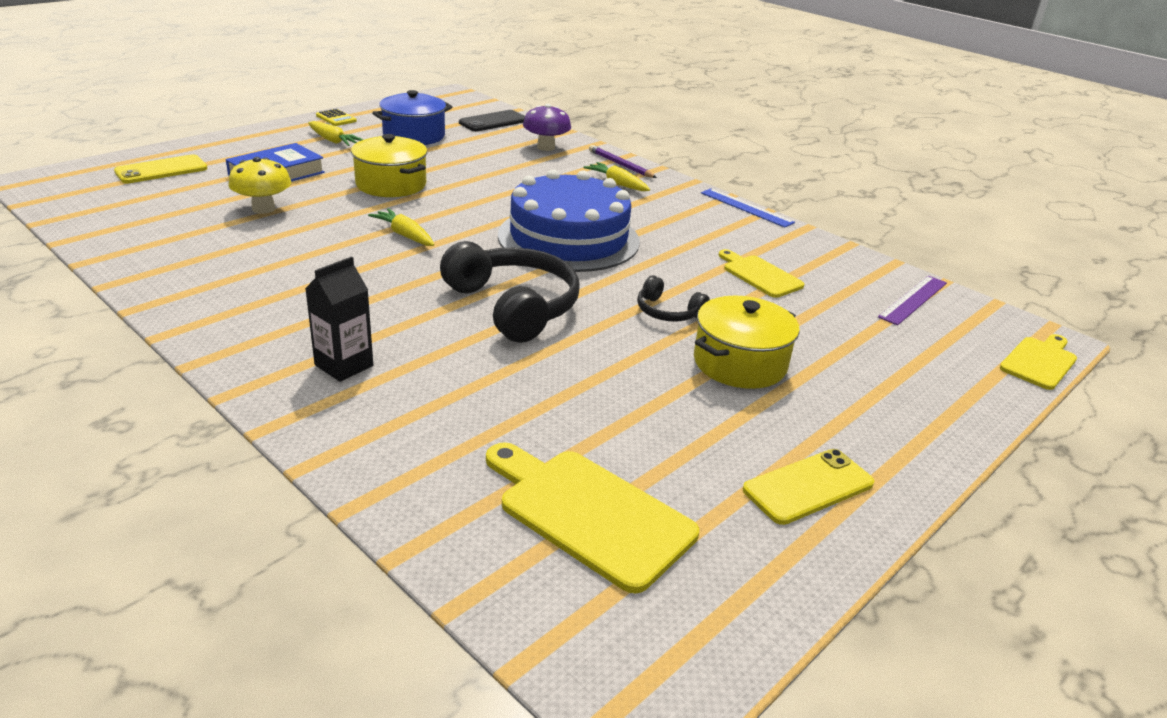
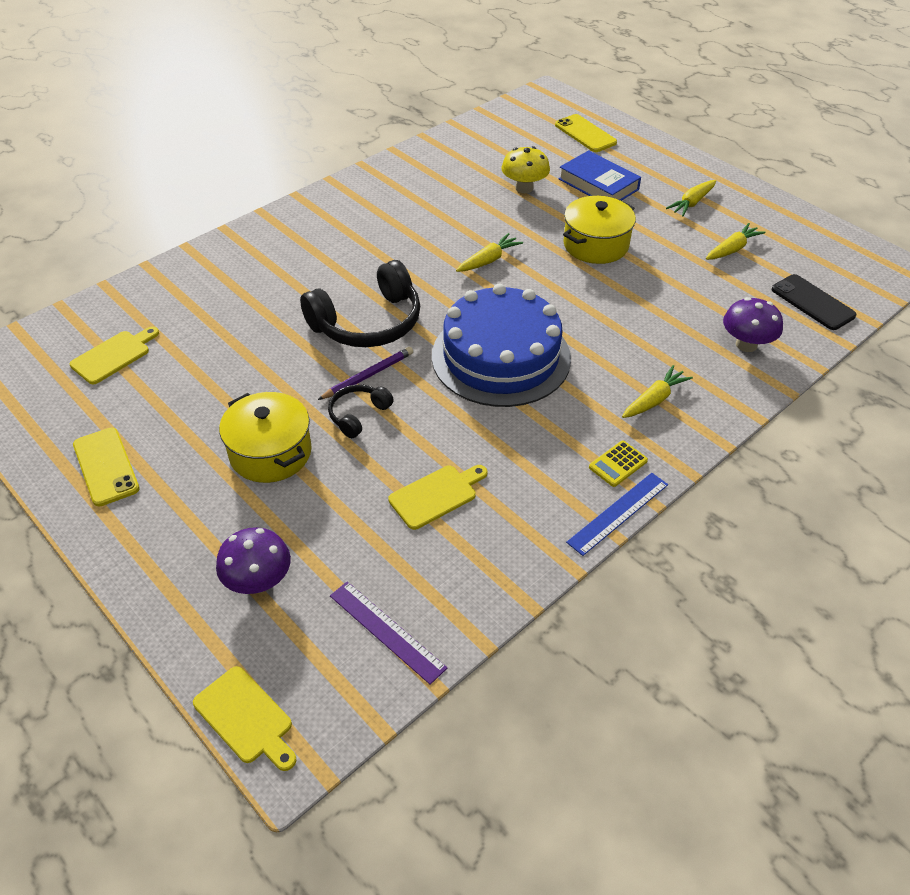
camera: 95 degrees right, 15 degrees up
(336, 118) = (756, 198): yellow calculator -> yellow calculator (618, 464)
(344, 365) = (289, 250): black carton -> none
(414, 136) = (732, 249): blue pot -> yellow carrot
(589, 513) = (113, 356): yellow cutting board -> yellow cutting board, size x0.62
(620, 165) = (717, 406): purple pencil -> purple pencil (368, 375)
(905, 362) = (258, 581): none -> purple mushroom

